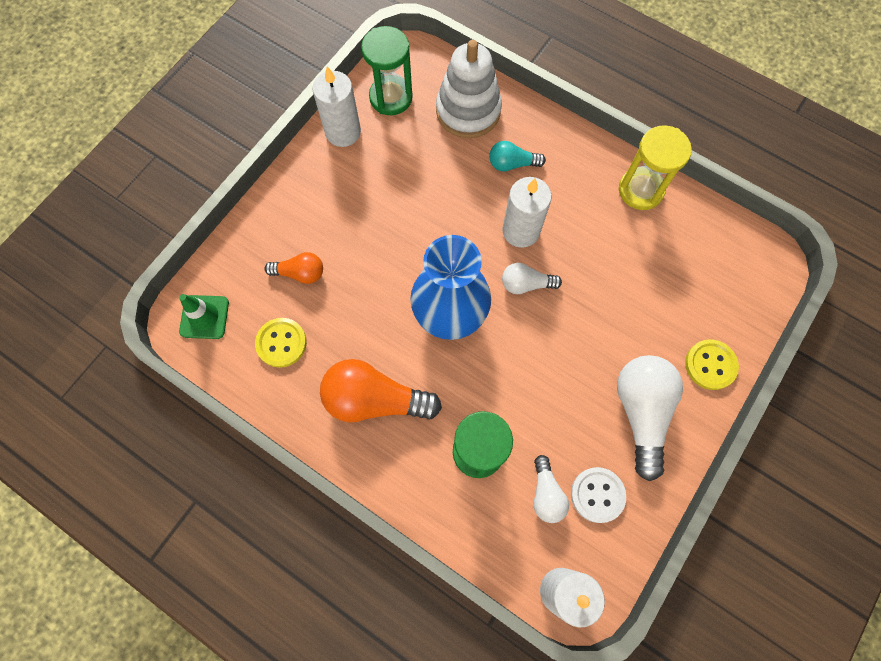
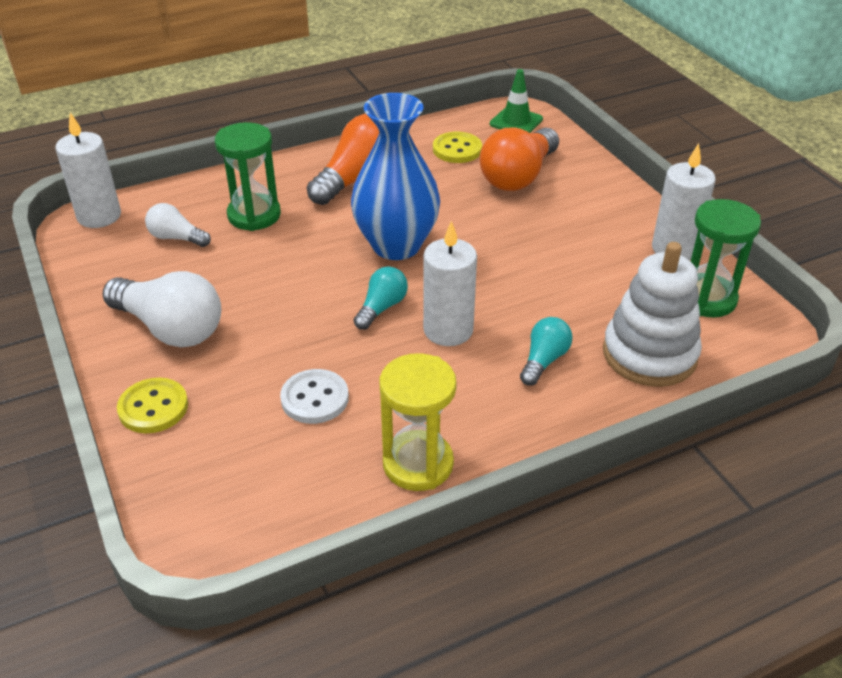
camera: 120 degrees right, 30 degrees down
(300, 273) = (518, 176): orange light bulb -> orange light bulb, size x1.84
(526, 284) = (382, 308): white light bulb -> turquoise light bulb
(597, 495) = (139, 266): white button -> white button (314, 398)

